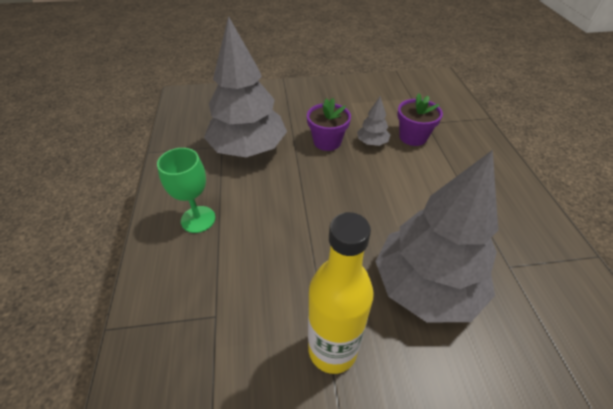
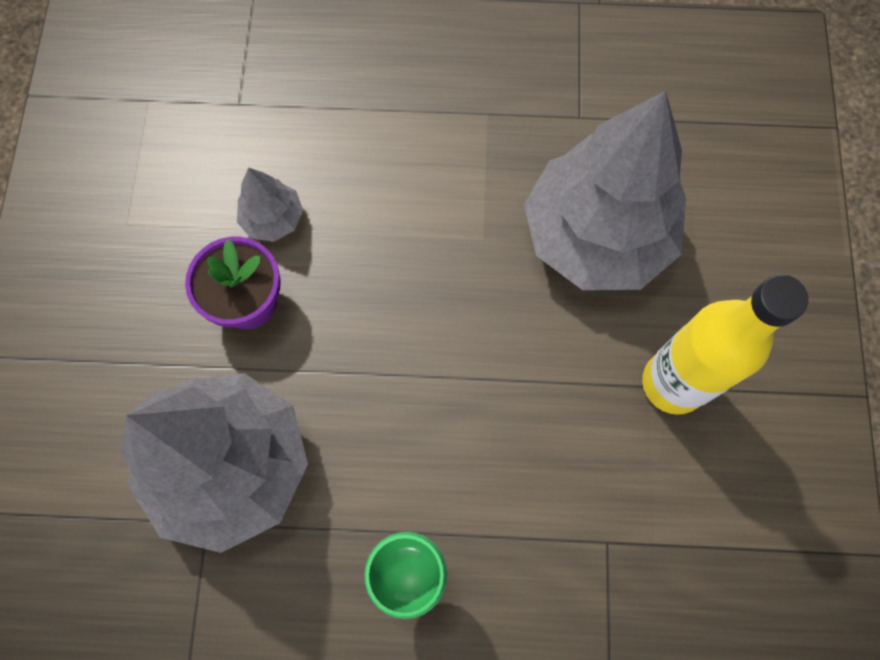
camera: 80 degrees left, 25 degrees up
(413, 137) = (275, 141): purple flower pot -> none

